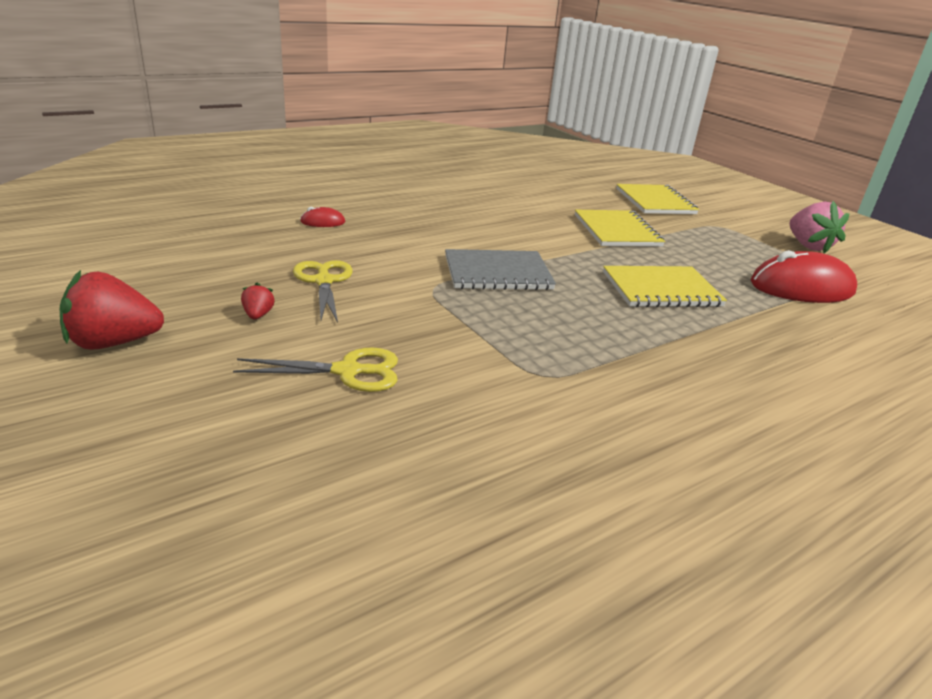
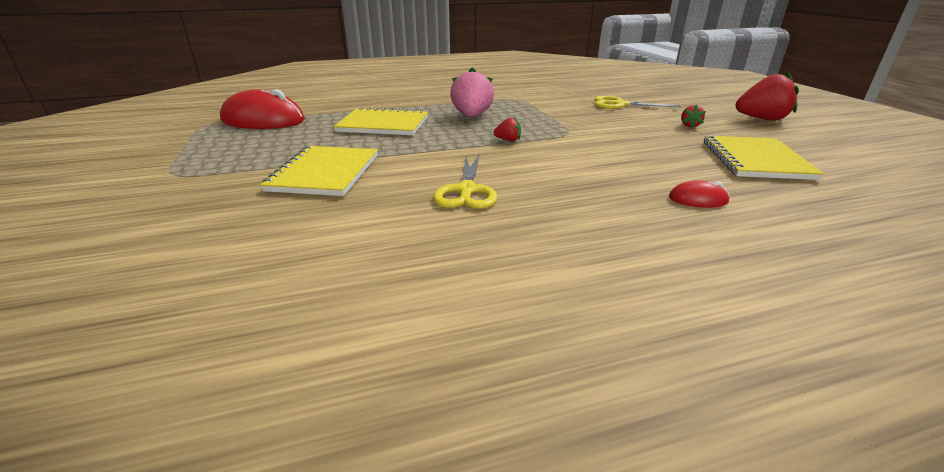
camera: 160 degrees left, 0 degrees up
(324, 281) = (656, 141): yellow scissors -> yellow scissors (466, 191)
(497, 273) = (508, 140): grey notebook -> red strawberry
(655, 201) = (154, 221): yellow notebook -> yellow notebook (755, 160)
(808, 246) = (140, 148): pink strawberry -> pink strawberry (471, 116)

